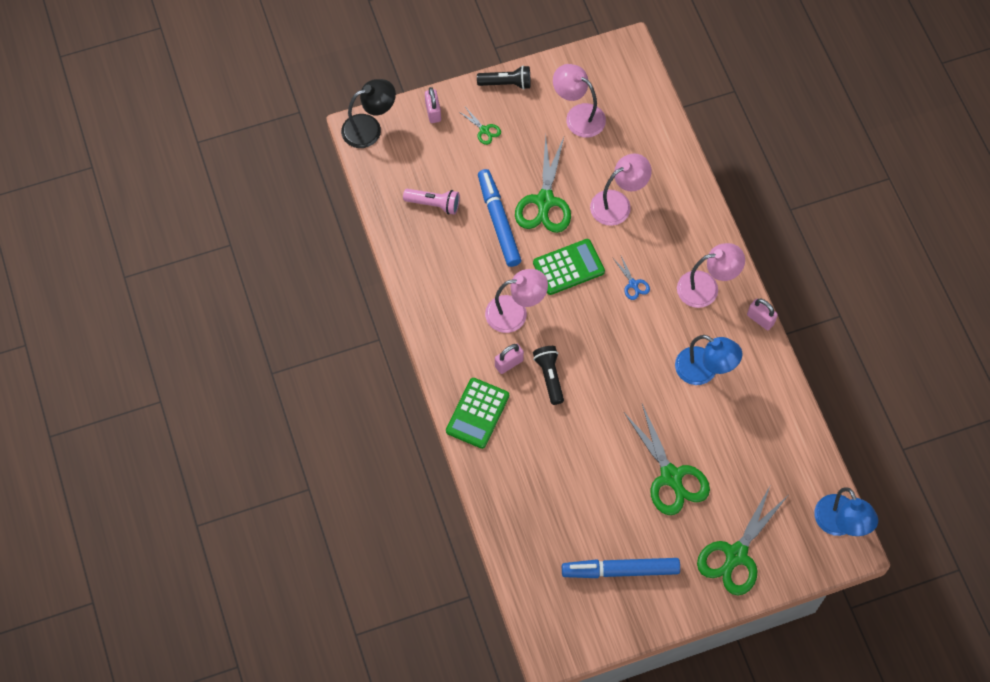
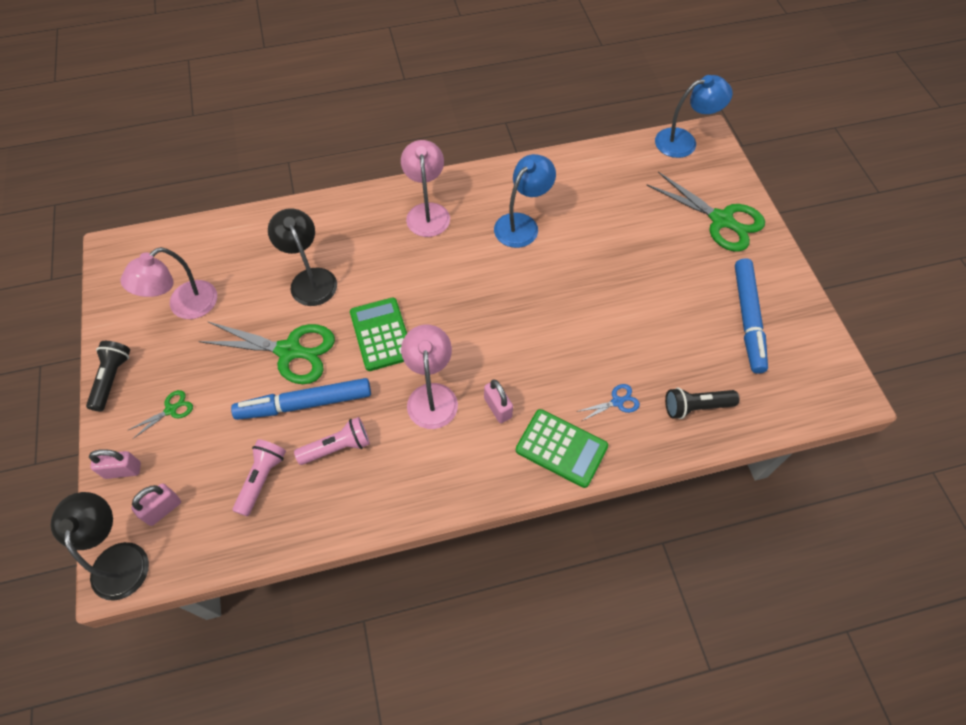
camera: 85 degrees left, 5 degrees down
(464, 251) = (337, 447): none -> pink flashlight
(549, 376) = (518, 366): black flashlight -> black flashlight (696, 407)
(618, 203) = (310, 279): pink lamp -> black lamp
(633, 284) = (413, 275): blue scissors -> blue scissors (617, 402)
(671, 476) = (639, 264): green scissors -> none
(760, 319) = (469, 173): pink padlock -> pink padlock (163, 509)

